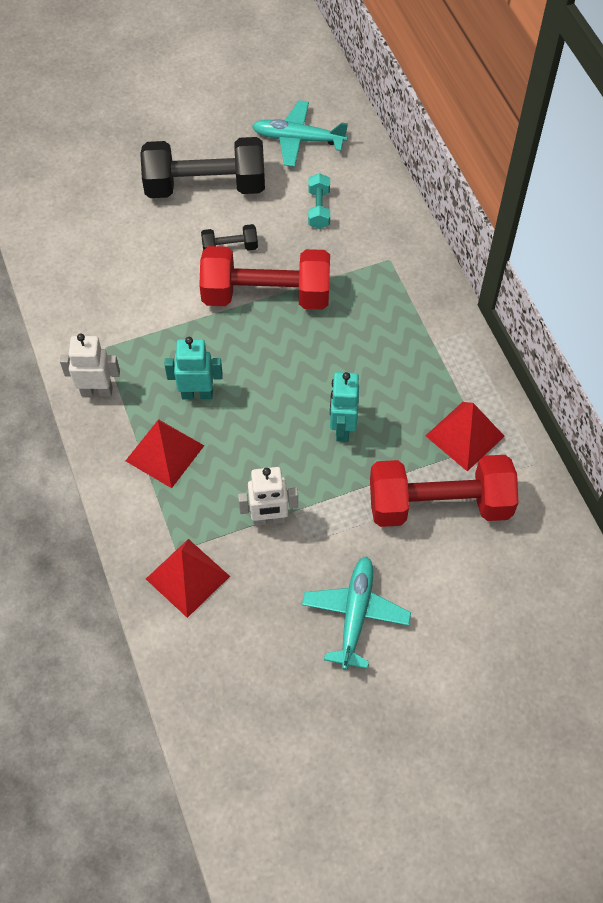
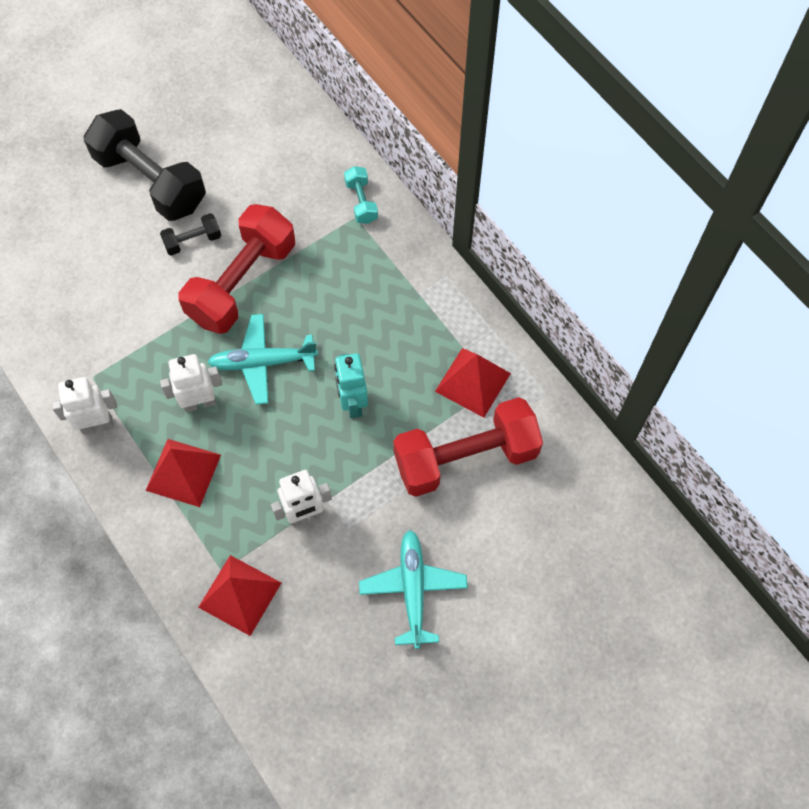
camera: 15 degrees left, 5 degrees up
(197, 394) = (199, 403): turquoise robot -> white robot
(205, 186) = (151, 181): black dumbbell -> black dumbbell turned 60 degrees clockwise
(266, 295) = (242, 283): red dumbbell -> red dumbbell turned 45 degrees counterclockwise
(298, 139) = (233, 111): turquoise plane -> turquoise plane (263, 362)
(319, 209) = (272, 180): turquoise dumbbell -> turquoise dumbbell (361, 202)

